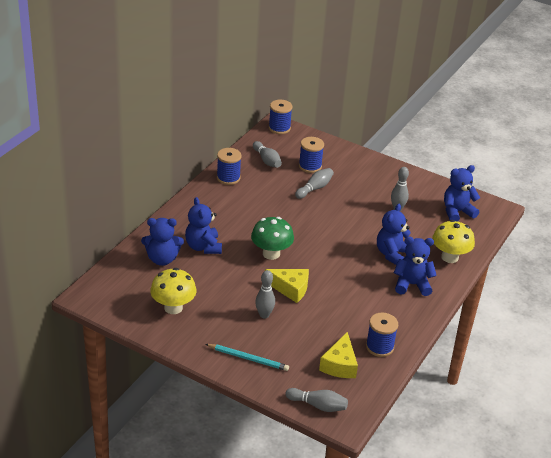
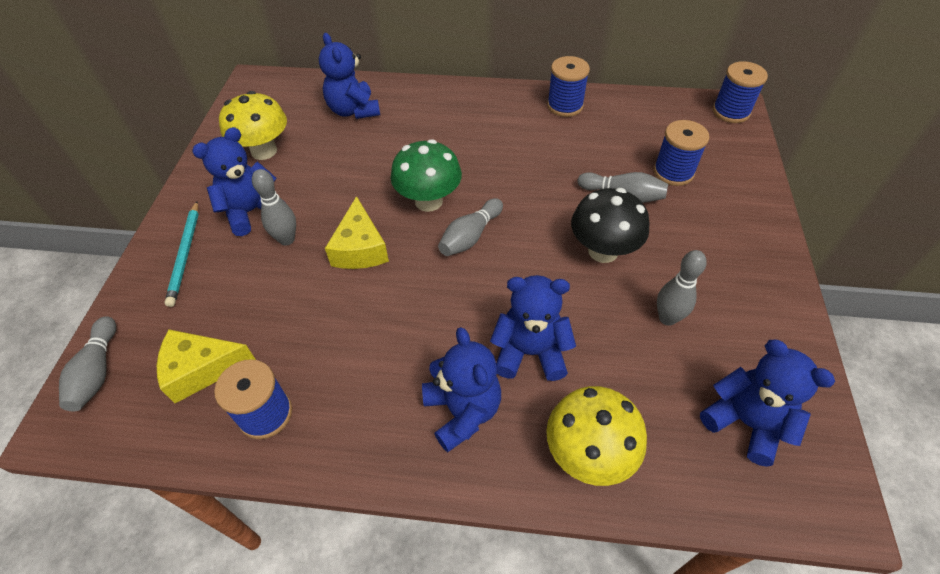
camera: 70 degrees right, 15 degrees up
(203, 247) = (400, 134): blue teddy bear -> blue teddy bear (251, 211)
(267, 160) = (640, 126): grey bowling pin -> grey bowling pin (470, 236)
(347, 210) = (603, 251): none -> black mushroom

